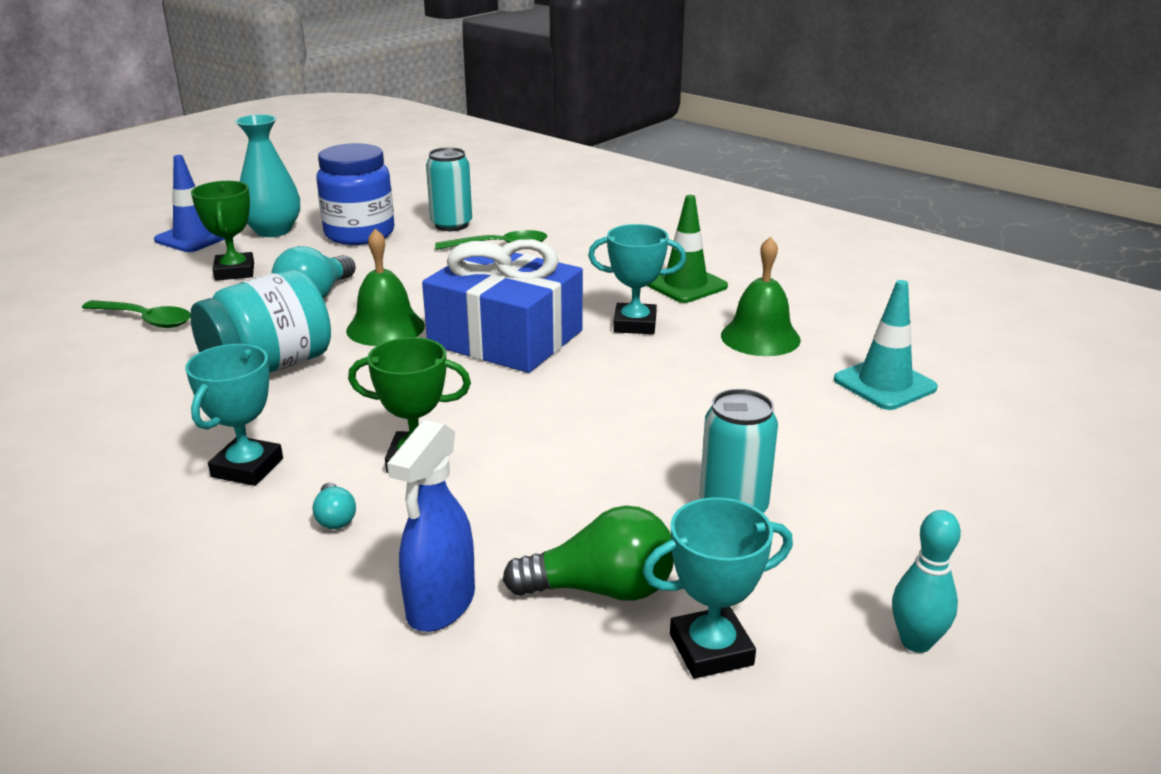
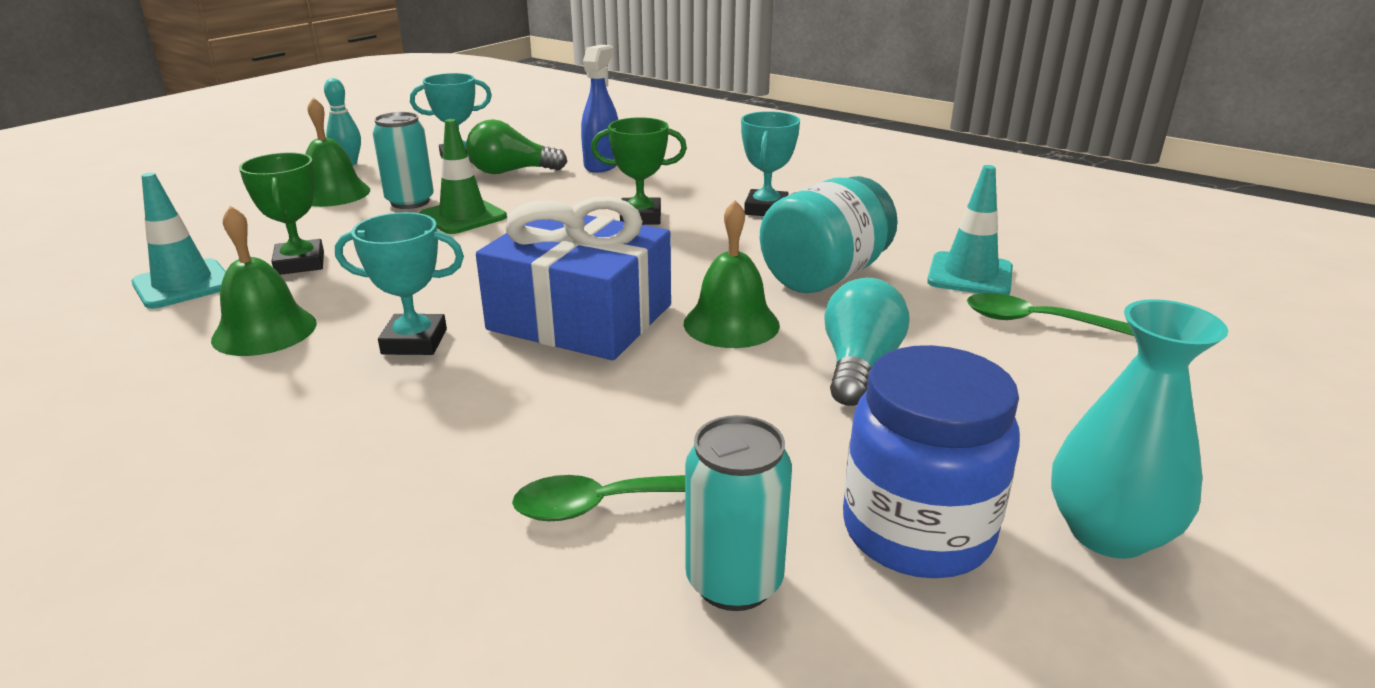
camera: 175 degrees right, 0 degrees up
(133, 362) = (970, 275): none -> turquoise traffic cone
(194, 237) = (1233, 498): blue traffic cone -> none
(234, 272) = (1033, 408): green trophy -> green trophy (300, 263)
(335, 518) = (682, 190): turquoise light bulb -> none
(685, 285) = (300, 416): green traffic cone -> green traffic cone (463, 216)
(863, 537) = (333, 193): none -> green bell

